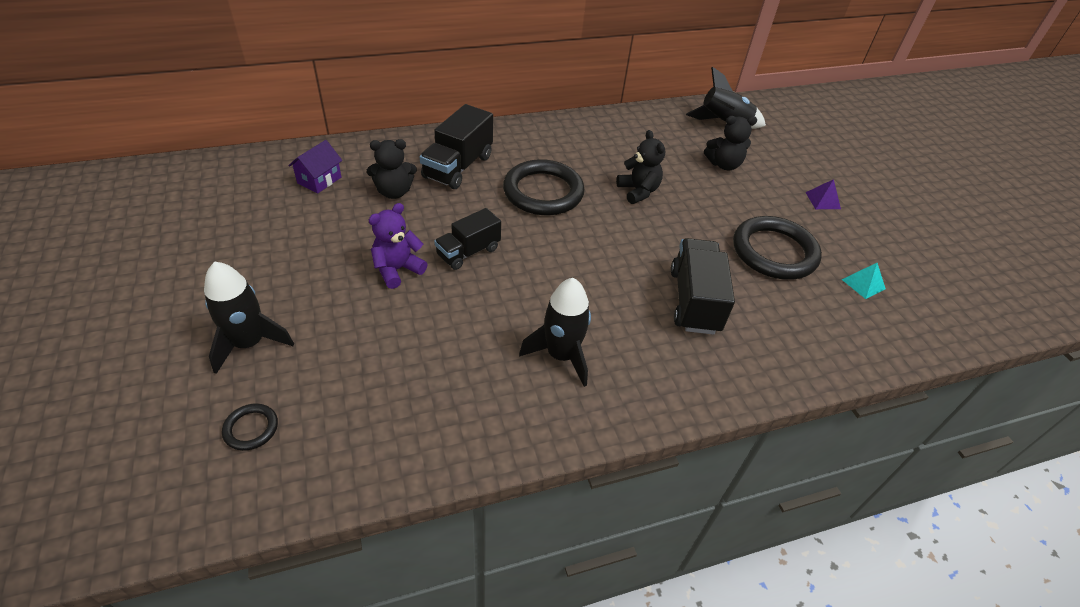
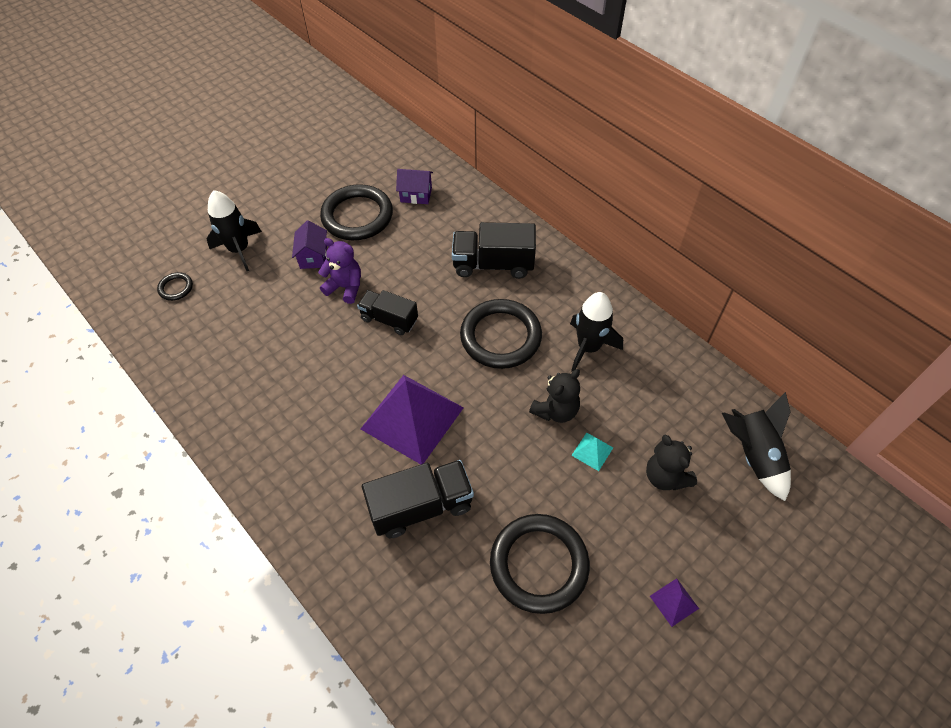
camera: 70 degrees right, 10 degrees up
(304, 229) = (357, 216): none -> black ring
(328, 281) = (313, 256): none -> purple house
(394, 192) = (431, 242): black teddy bear -> none
(561, 355) = (307, 426): black rocket -> black rocket (588, 347)
(596, 275) = (412, 418): none -> purple pyramid
(863, 284) = (541, 673): turquoise pyramid -> turquoise pyramid (592, 451)

